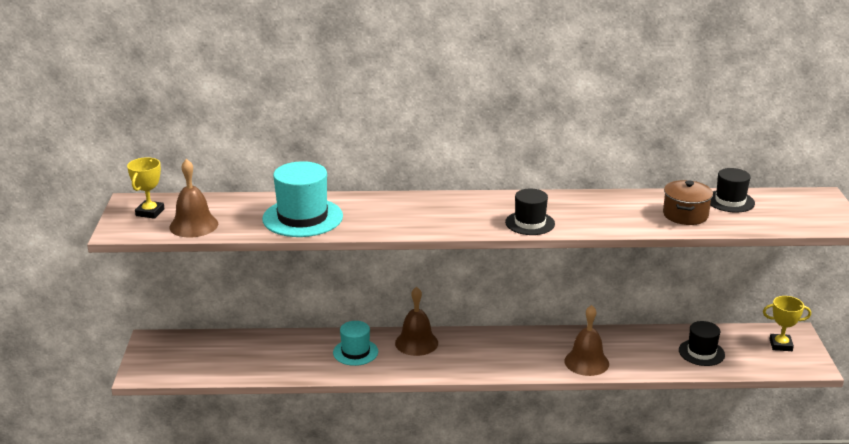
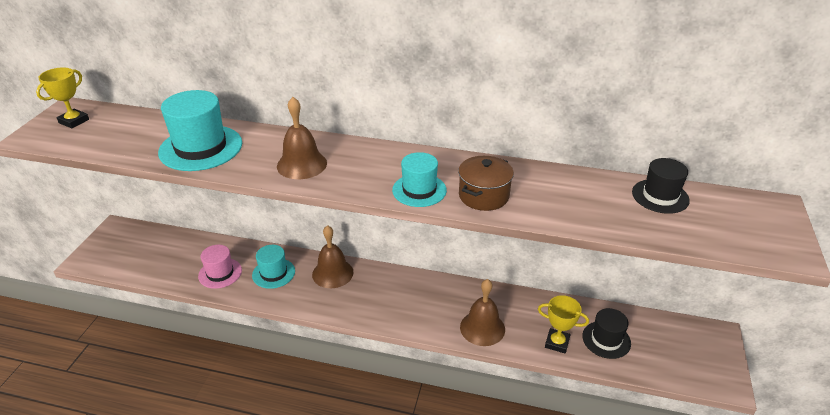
camera: 15 degrees right, 10 degrees up
(193, 225) = (98, 141): brown bell -> brown bell (302, 164)
(299, 361) = (220, 273): none -> pink hat
(530, 223) = (419, 190): black hat -> turquoise hat
(685, 215) = (598, 207): brown pot -> brown pot (483, 196)
(780, 345) = (696, 347): yellow trophy -> yellow trophy (557, 343)

